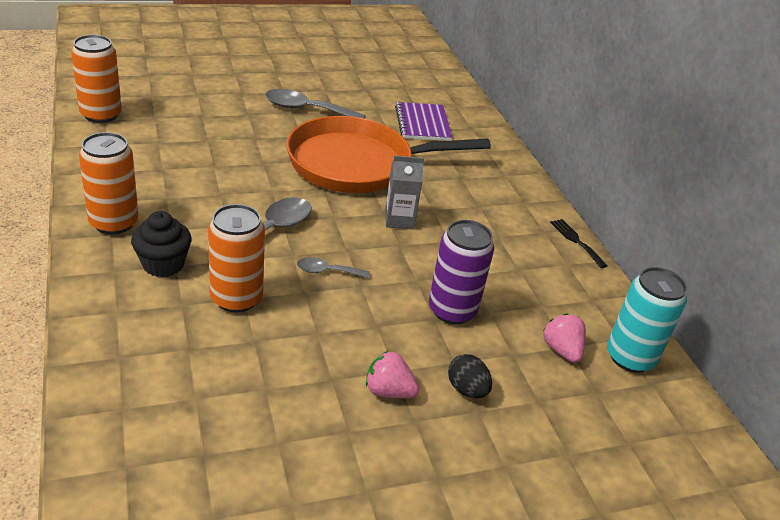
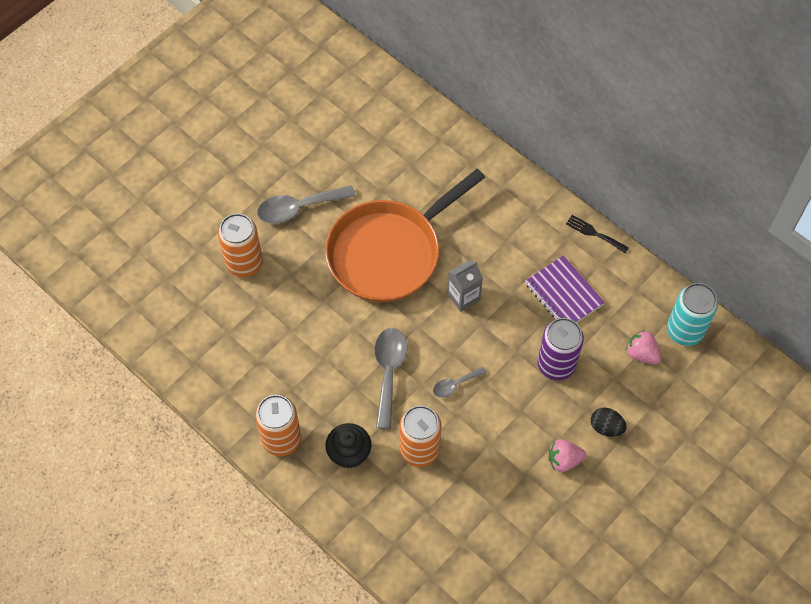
camera: 25 degrees left, 25 degrees up
(101, 115) = (154, 331): orange can -> orange can (244, 263)
(423, 124) = (399, 161): purple notebook -> purple notebook (563, 294)

